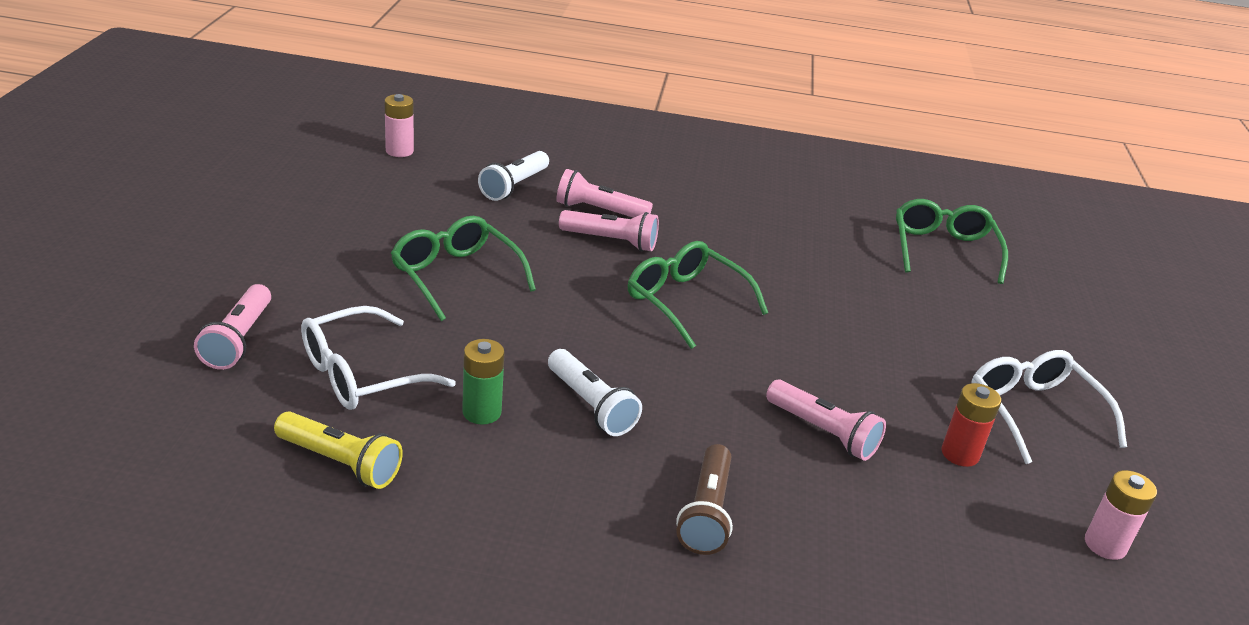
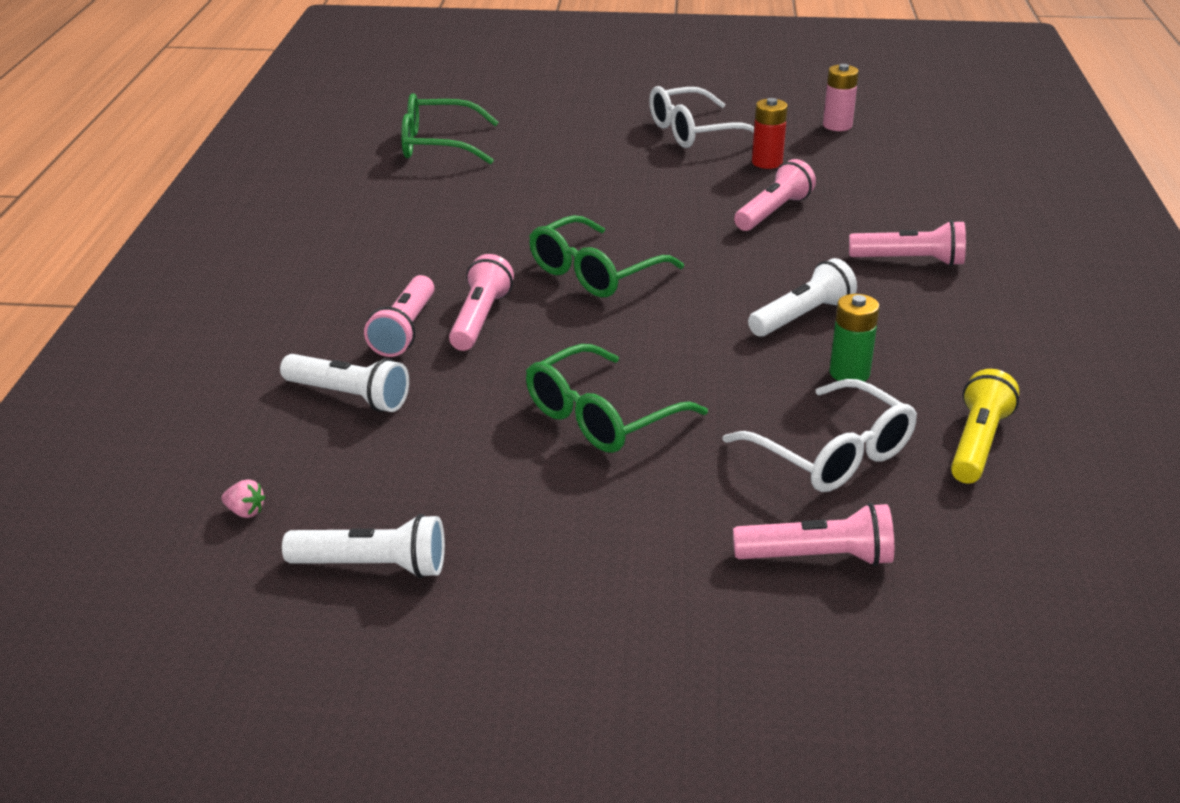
camera: 90 degrees left, 0 degrees up
(327, 183) = (373, 566): none -> white flashlight
(399, 151) = (245, 512): pink battery -> pink strawberry
(706, 513) = (910, 261): brown flashlight -> pink flashlight

